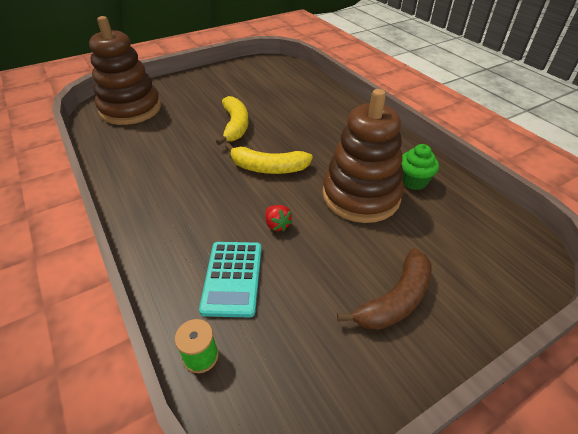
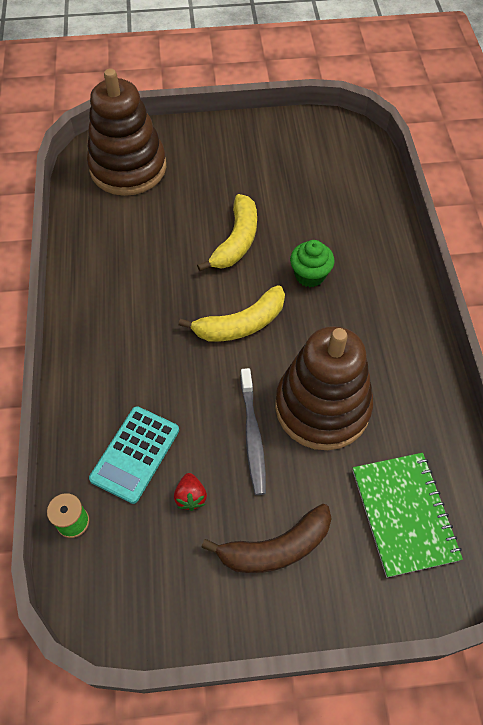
camera: 25 degrees right, 15 degrees up
(268, 168) = (241, 324): yellow banana -> yellow banana turned 60 degrees counterclockwise
(277, 225) = (209, 409): red strawberry -> red strawberry (190, 497)
(322, 230) = (252, 435): none -> grey toothbrush
(413, 181) = (398, 411): green cupcake -> green cupcake (310, 275)
(468, 239) = (404, 514): none -> green notebook

